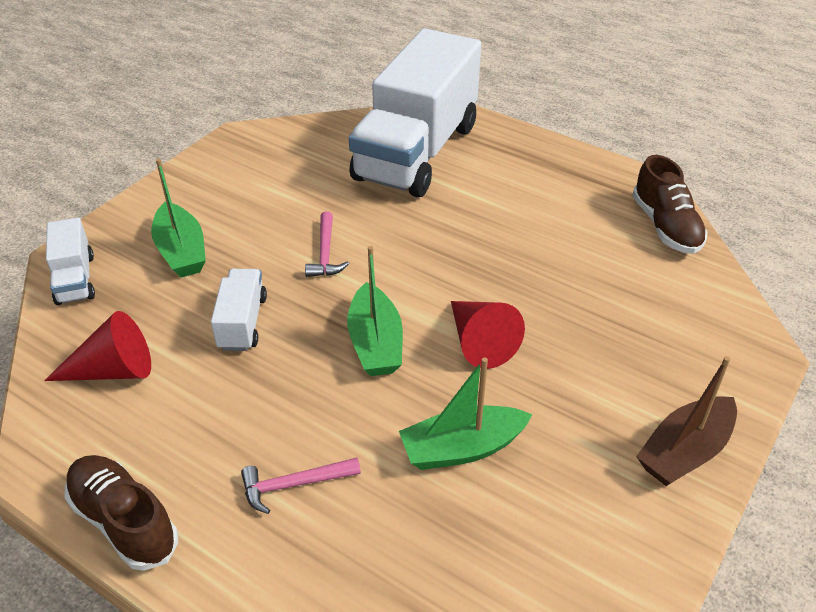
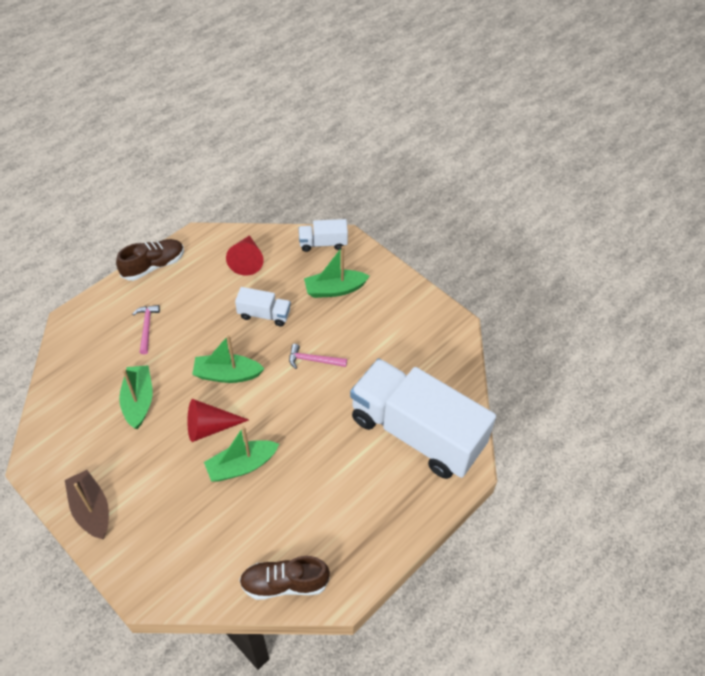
camera: 100 degrees right, 10 degrees up
(528, 294) = (241, 465): none -> green boat

